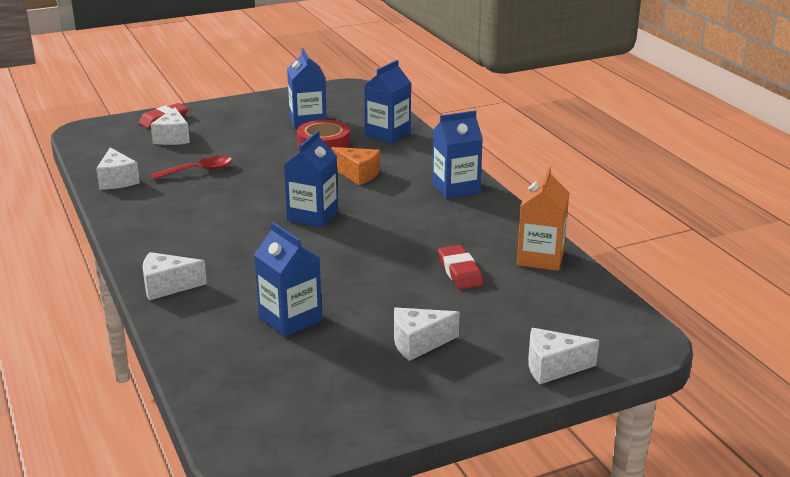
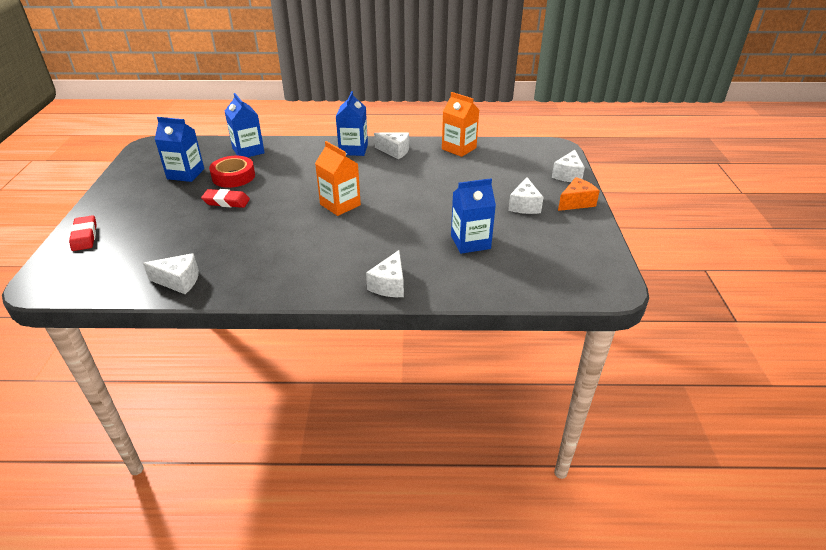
camera: 65 degrees left, 10 degrees up
(173, 138) = (130, 238): white cheese -> white cheese (395, 151)
(198, 171) = (211, 237): red spoon -> none
(312, 216) = (340, 205): blue carton -> orange carton
(358, 174) = (297, 175): orange cheese -> orange cheese (576, 202)
(460, 272) = (456, 174): red eraser -> red eraser (226, 202)

